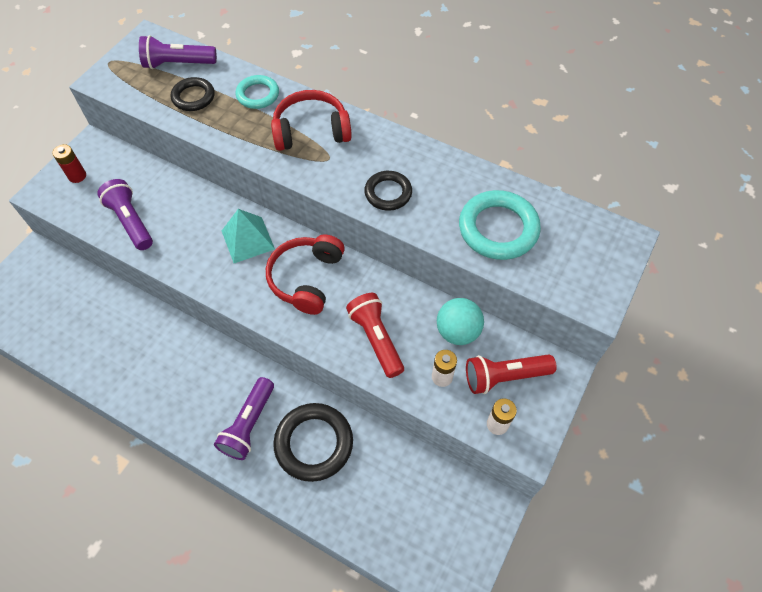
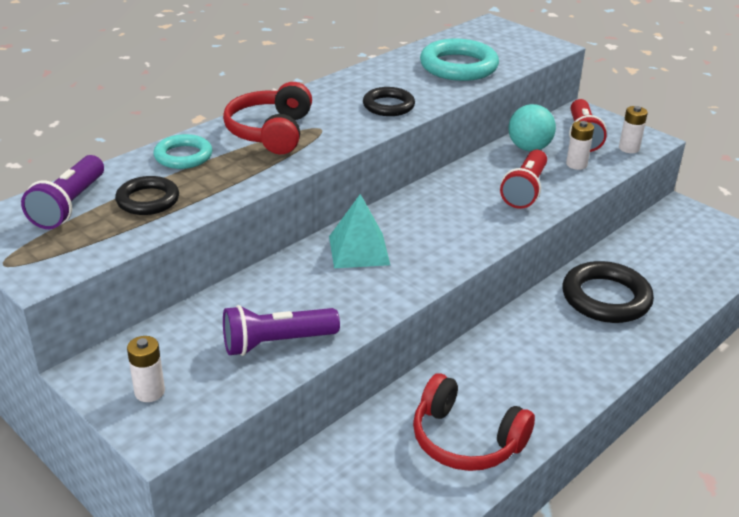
camera: 75 degrees left, 25 degrees down
(77, 176) = (149, 392): red battery -> white battery
(249, 424) = (576, 341): purple flashlight -> none
(306, 278) = (434, 219): red headphones -> red headphones (466, 440)
(376, 339) = (525, 190): red flashlight -> red flashlight turned 60 degrees counterclockwise

